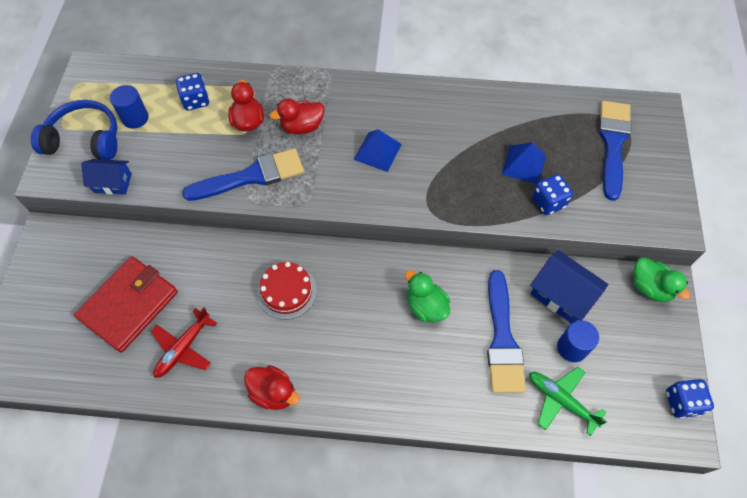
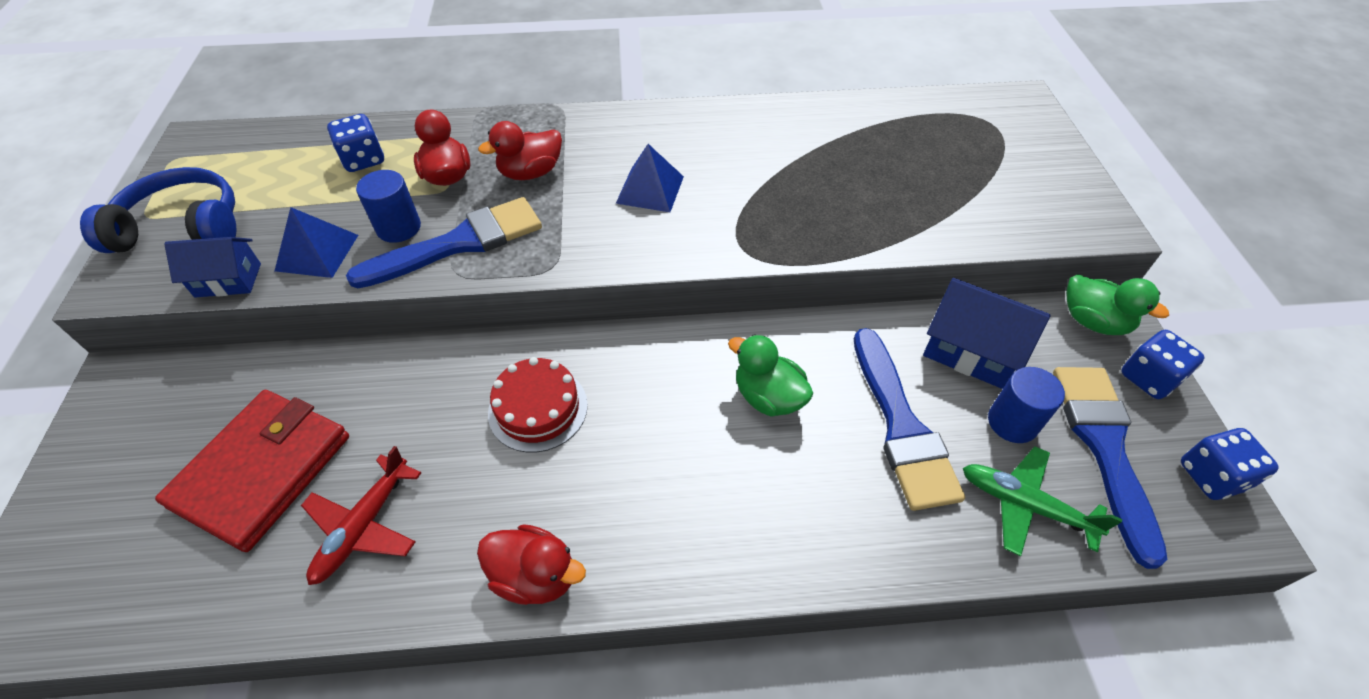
camera: 10 degrees left, 10 degrees down
(135, 118) = (267, 191): blue cylinder -> blue cylinder (399, 228)
(524, 164) = (867, 180): blue pyramid -> blue pyramid (317, 252)
(548, 202) = (917, 220): blue dice -> blue dice (1148, 378)
(613, 144) = (980, 143): blue brush -> blue brush (1104, 447)

